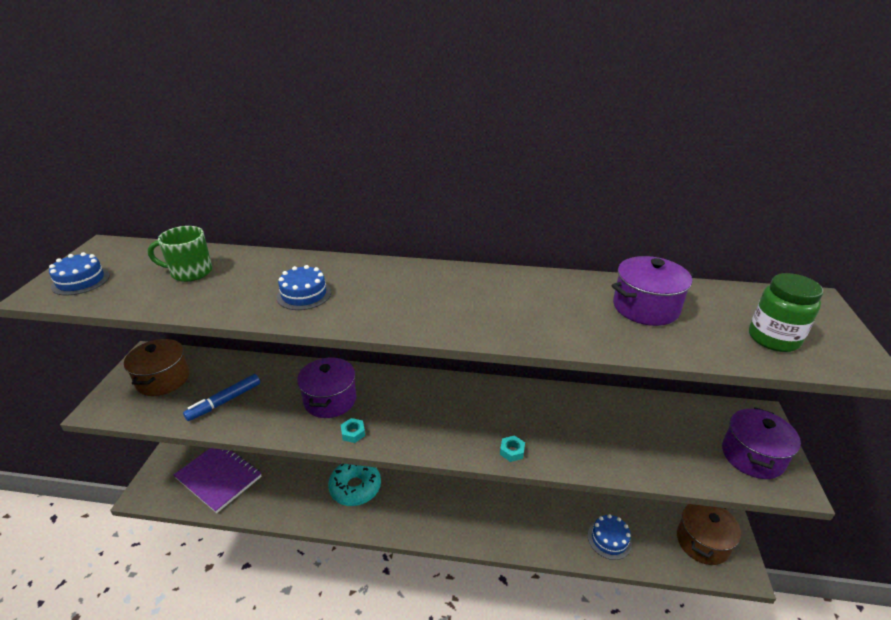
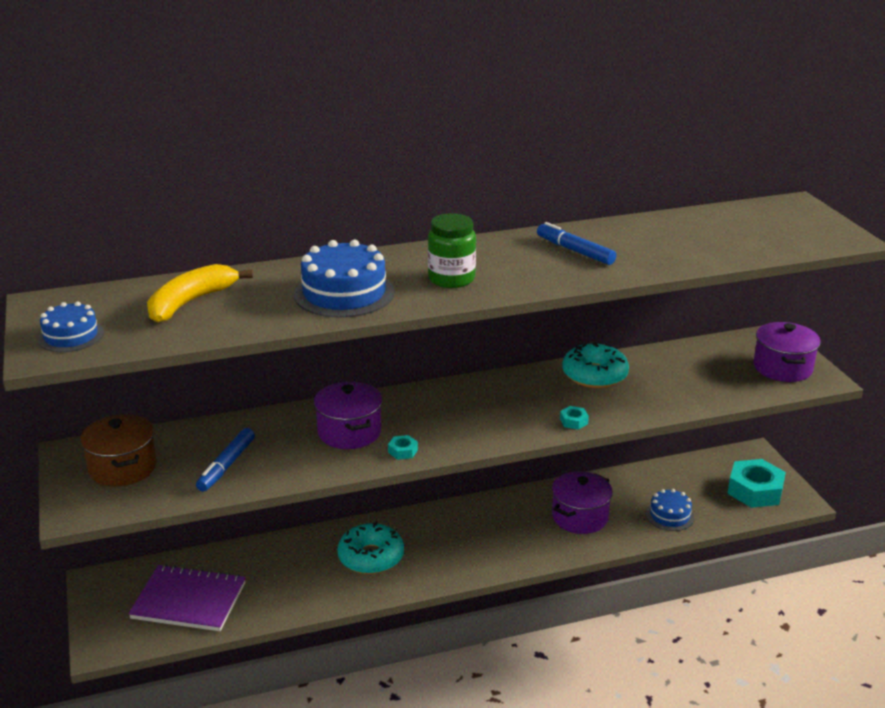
camera: 25 degrees left, 5 degrees down
(190, 272) = (191, 302): green mug -> yellow banana
(304, 294) = (344, 293): blue cake -> blue cake, size x1.69
(540, 301) = (575, 251): none -> blue marker
(562, 406) = (594, 375): none -> turquoise donut
(645, 307) = (668, 236): purple pot -> purple pot (580, 517)
(702, 542) = (755, 490): brown pot -> turquoise nut
(773, 339) = (780, 237): green jar -> green jar (451, 279)

